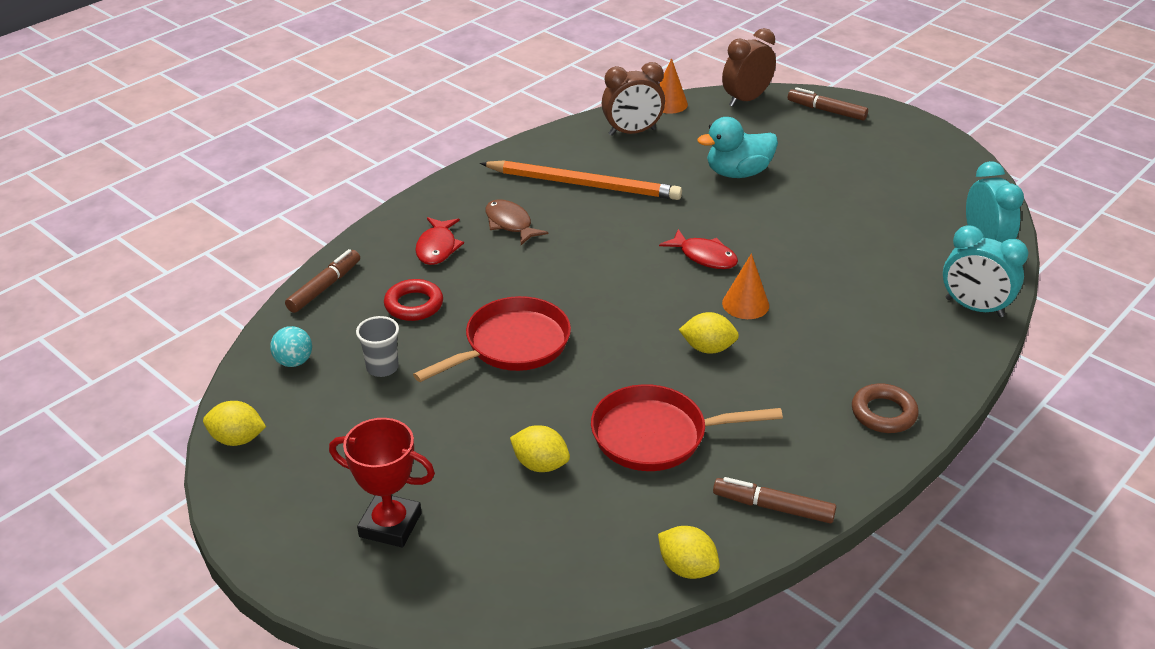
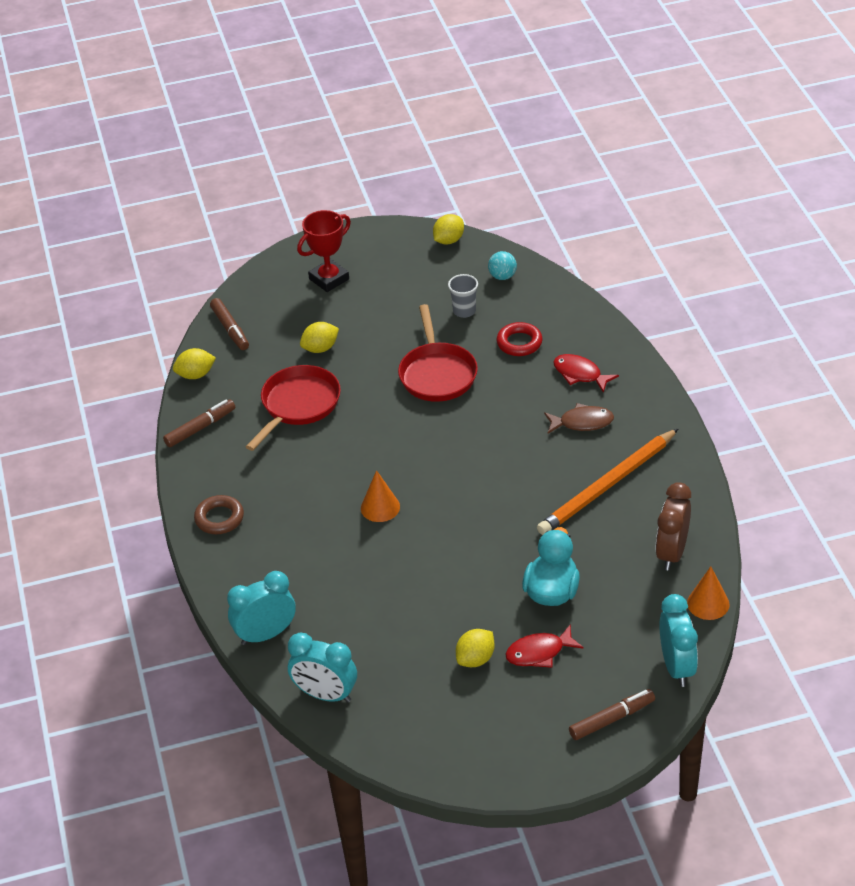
camera: 125 degrees right, 5 degrees up
(324, 287) = (574, 307): brown marker -> brown marker (230, 329)
(704, 256) = (453, 512): red fish -> red fish (539, 652)
(708, 348) = (352, 465): yellow lemon -> yellow lemon (475, 659)
(746, 99) = (677, 667): brown clock -> turquoise clock

